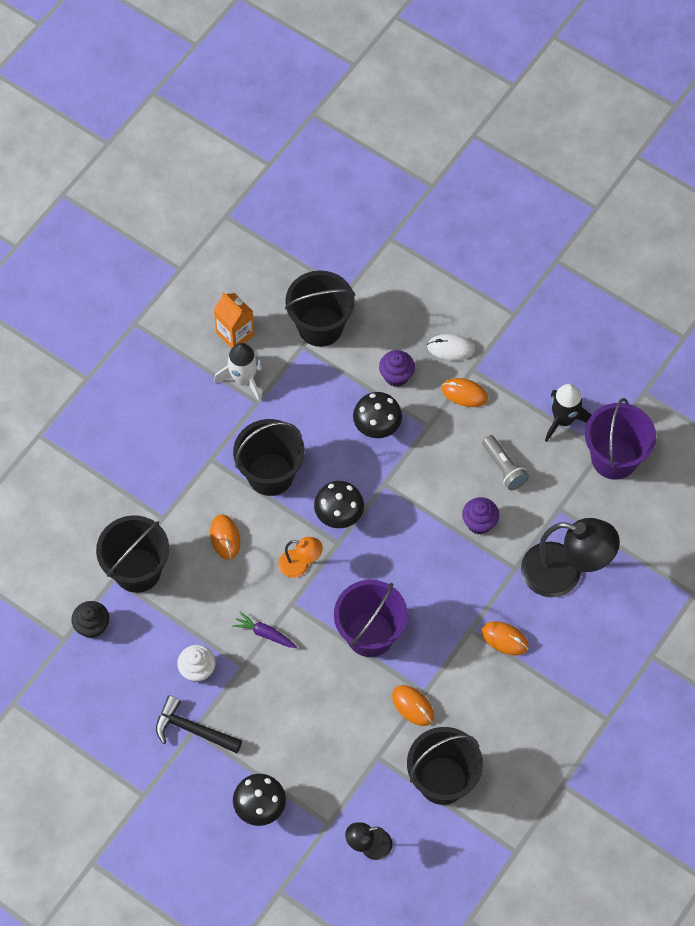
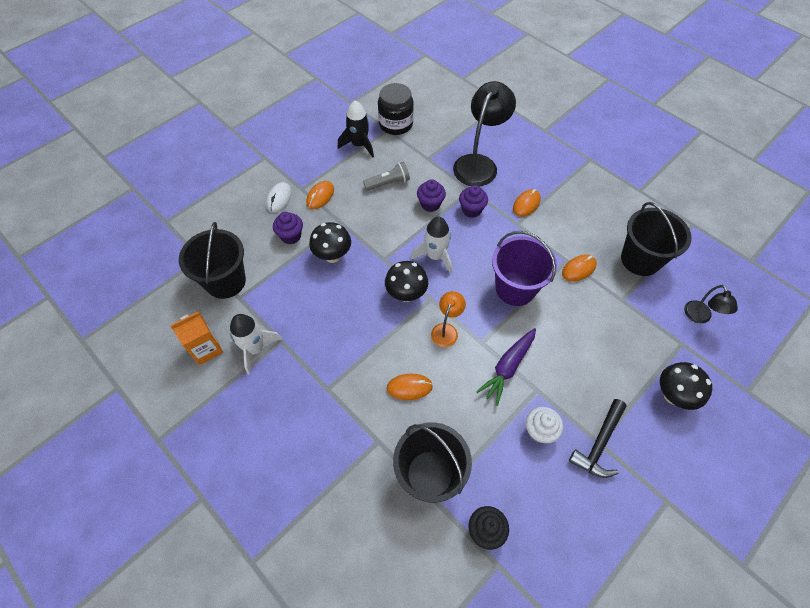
camera: 80 degrees left, 5 degrees down
(265, 633) = (508, 367): purple carrot -> purple carrot, size x1.53
(270, 474) = (355, 340): black bucket -> none
(399, 540) = (435, 256): none -> white rocket
(480, 573) = (471, 210): none -> purple cupcake
(614, 458) = (396, 124): purple bucket -> black jar

